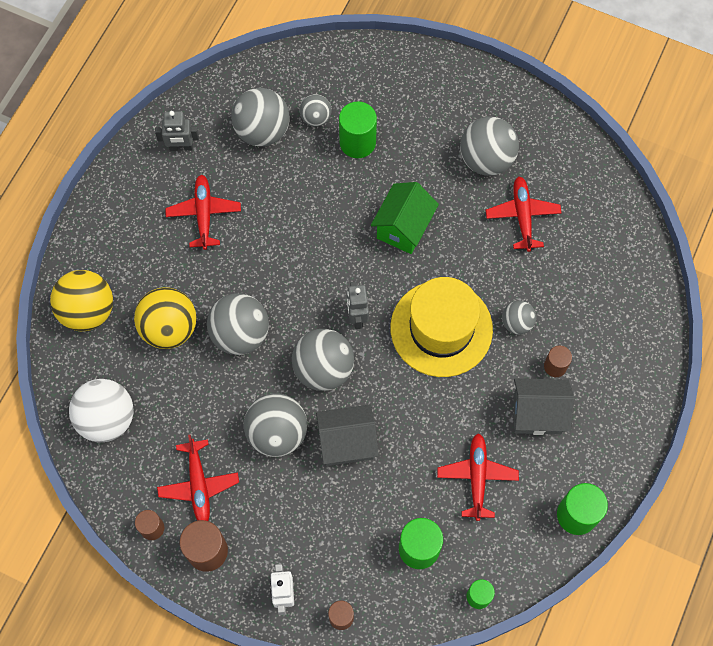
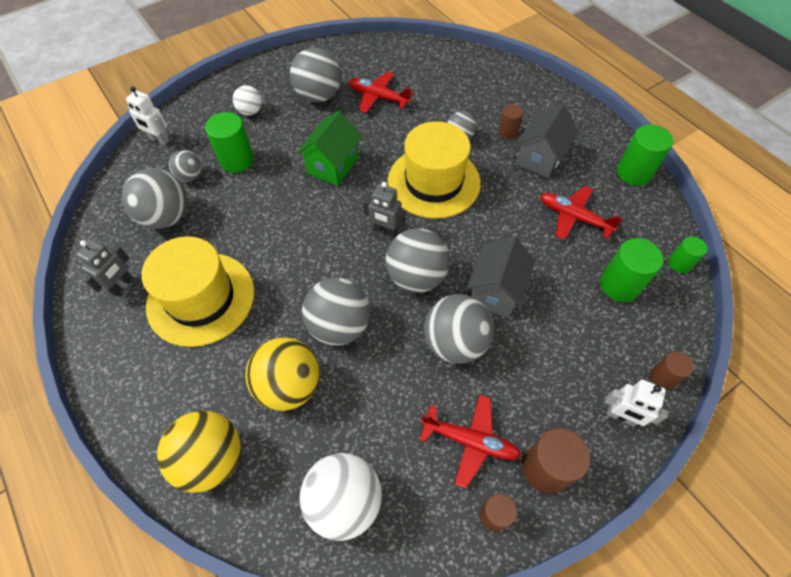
camera: 60 degrees left, 10 degrees down
(204, 214) = (201, 298): red plane -> yellow hat
(339, 61) = (159, 140): none -> white robot
(403, 228) = (332, 166): green house -> green house turned 60 degrees clockwise
(424, 113) = (250, 111): none -> white ball

